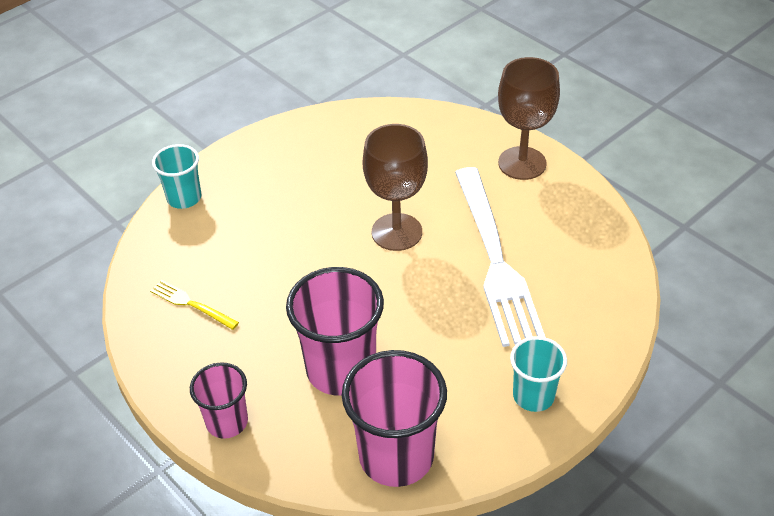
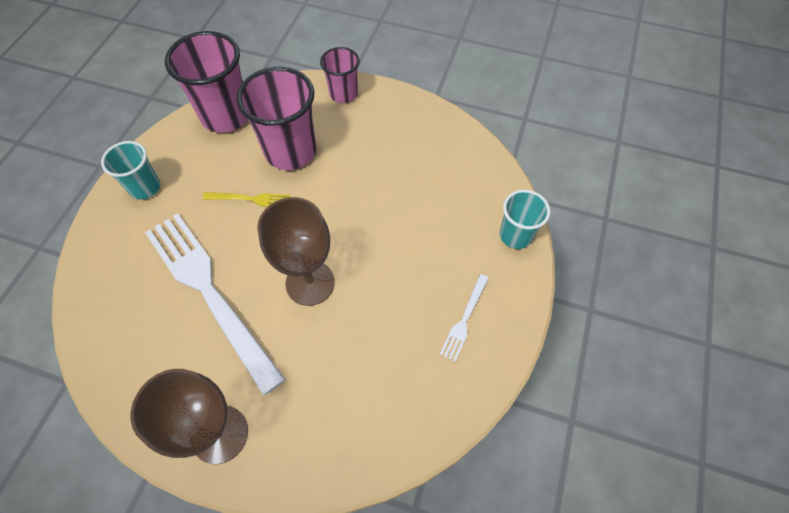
camera: 150 degrees right, 15 degrees up
(191, 304) = (428, 152): yellow fork -> yellow fork (250, 199)
(284, 160) = (464, 319): none -> white fork

